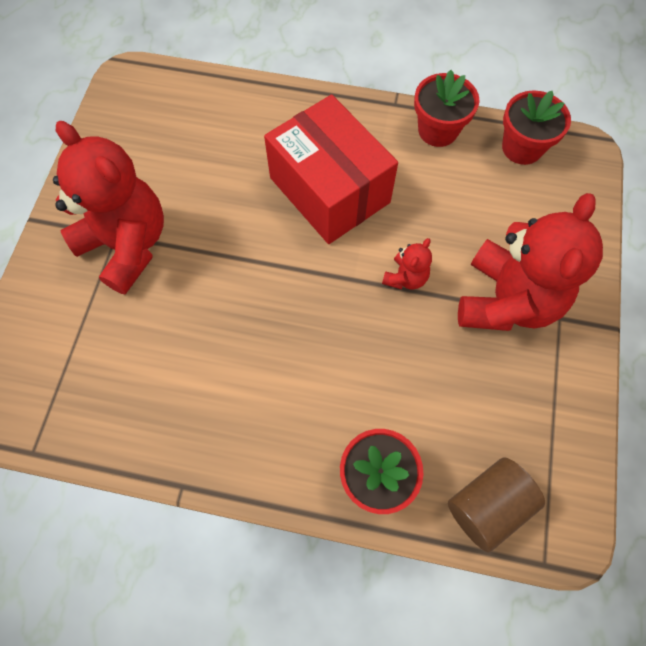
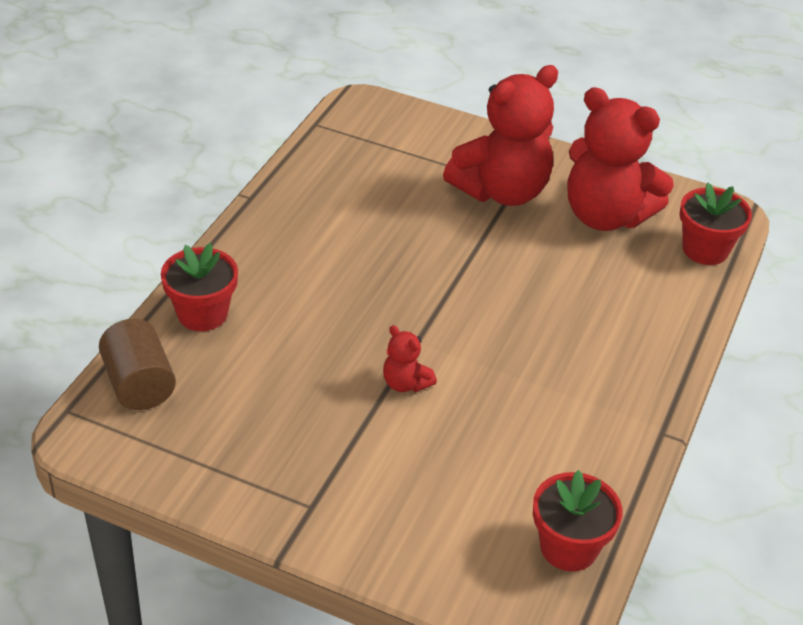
camera: 100 degrees right, 25 degrees down
(329, 190) = (537, 345): red box -> none
(438, 130) = (611, 465): red flower pot -> red flower pot (705, 249)
(506, 300) = (349, 463): red teddy bear -> red teddy bear (605, 216)

